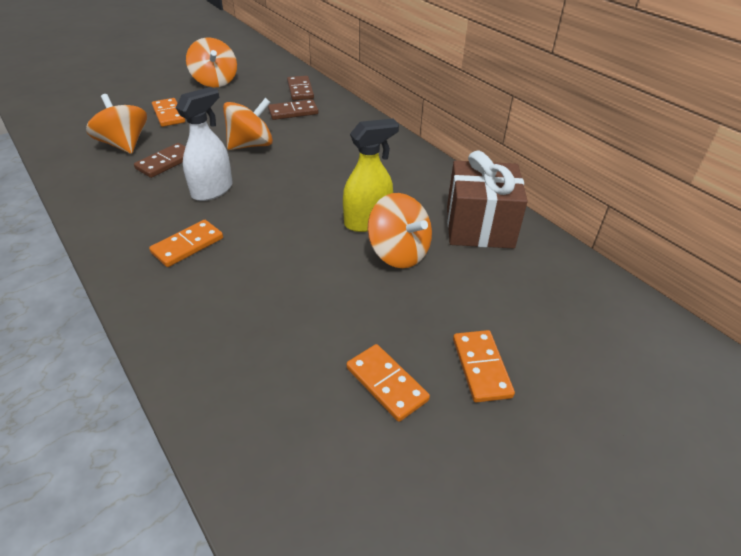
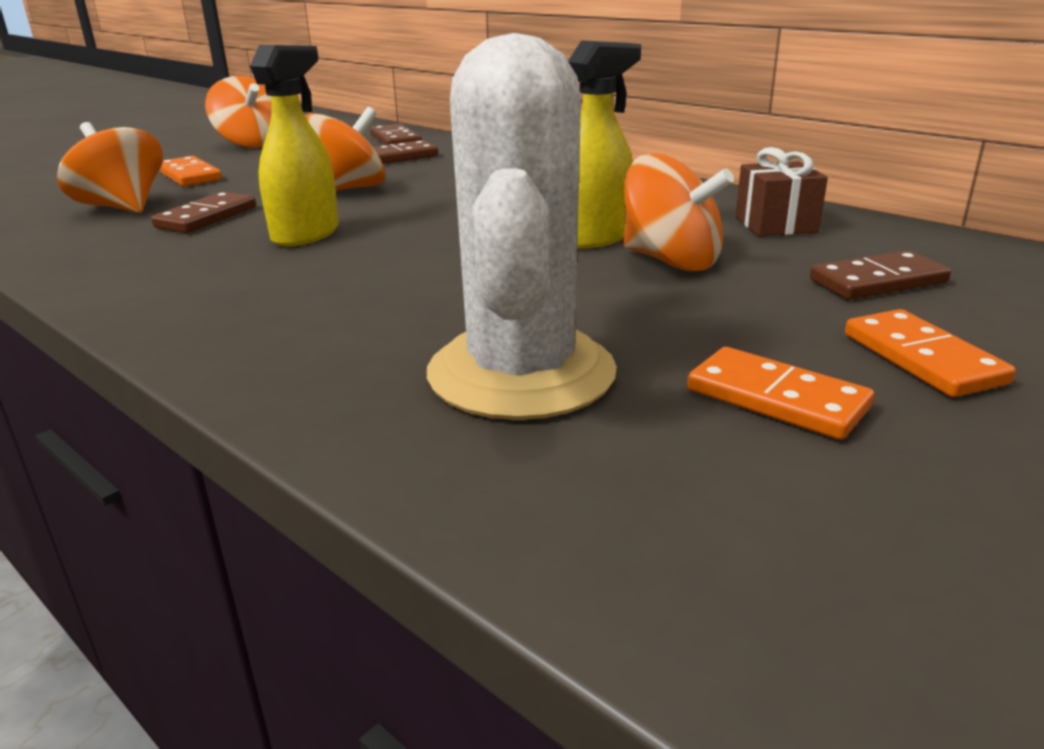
camera: 10 degrees left, 15 degrees down
(187, 245) = (292, 292): orange domino -> none
(212, 190) = (306, 234): white spray bottle -> yellow spray bottle
(273, 338) = (521, 373): none -> white cactus
(479, 227) = (775, 225): brown gift -> brown gift, size x0.59
(503, 295) = (878, 281): none -> brown domino

